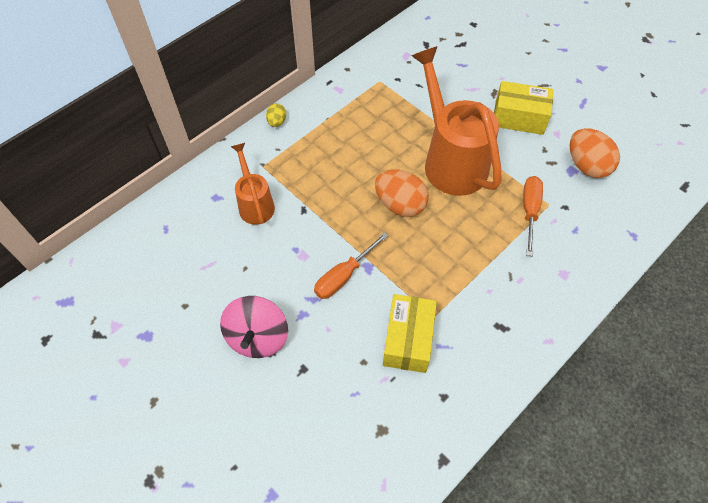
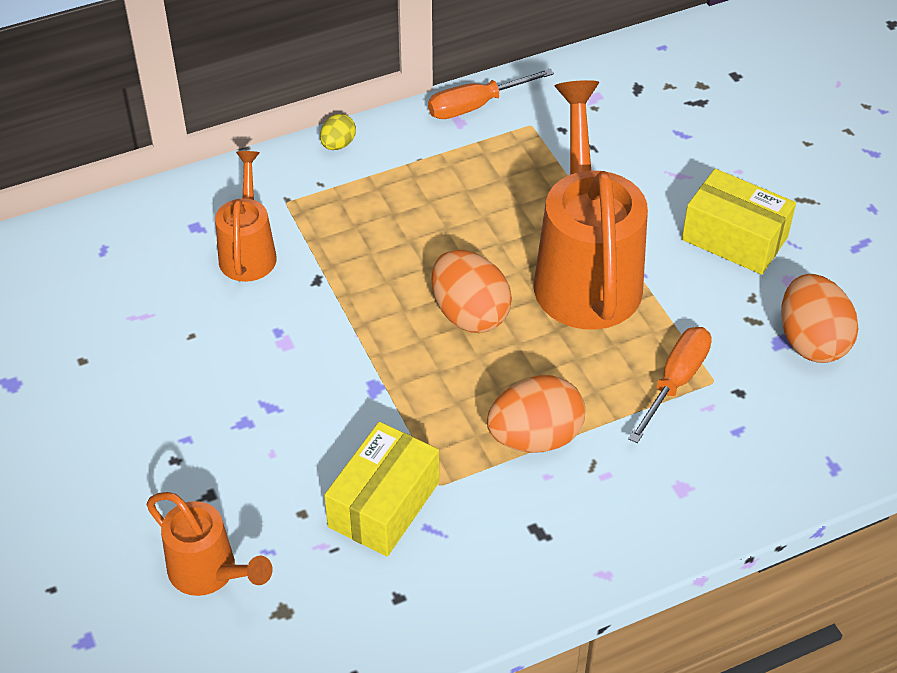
camera: 20 degrees right, 10 degrees down
(258, 337) = (165, 433): pink spinning top -> none
(326, 420) = (209, 572): none -> orange watering can
(344, 276) = (331, 389): orange screwdriver -> orange screwdriver (475, 106)
(472, 269) = (535, 437): none -> orange egg

